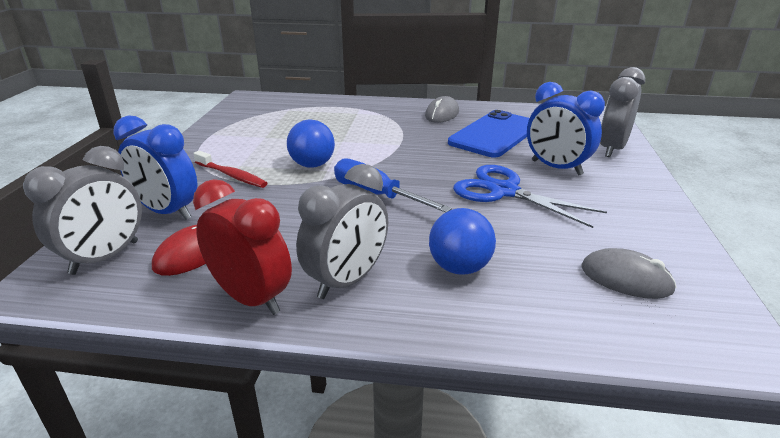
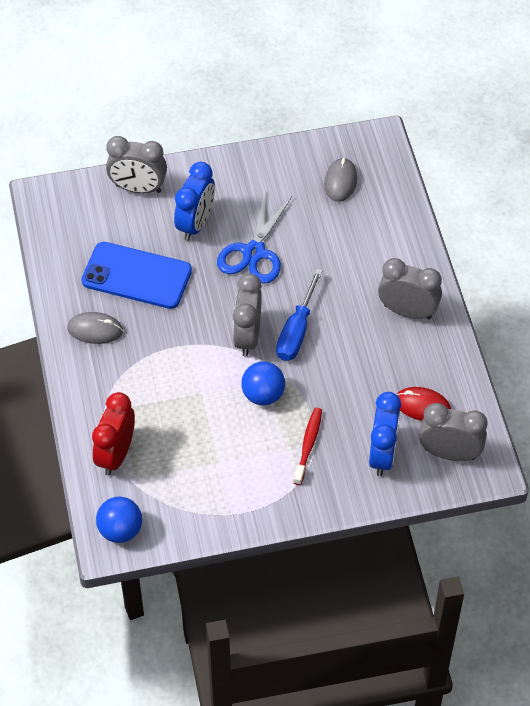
camera: 110 degrees left, 25 degrees up
(251, 298) = (445, 351): red clock -> red clock (116, 455)
(388, 169) = (247, 337): none -> grey clock
(459, 268) = (367, 260): blue ball -> blue ball (120, 530)

